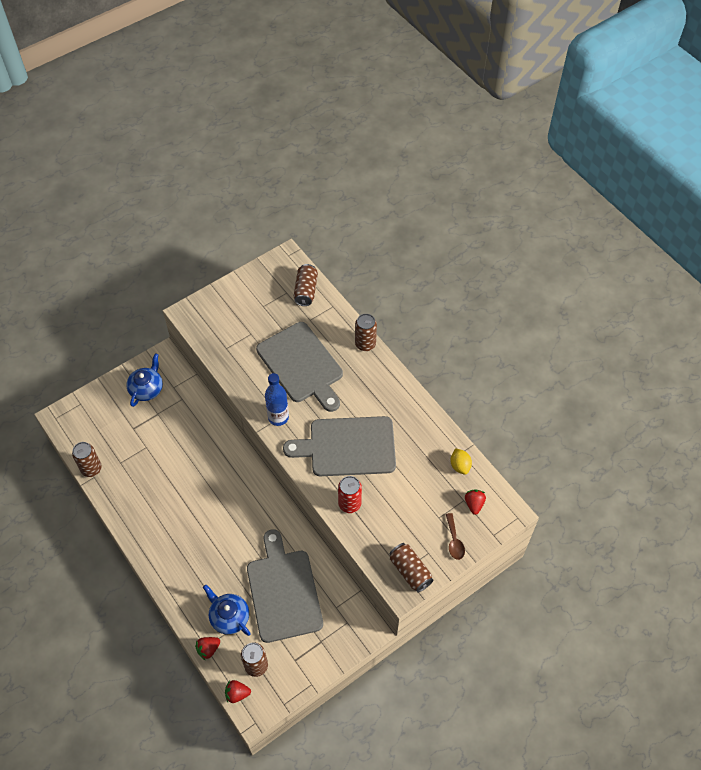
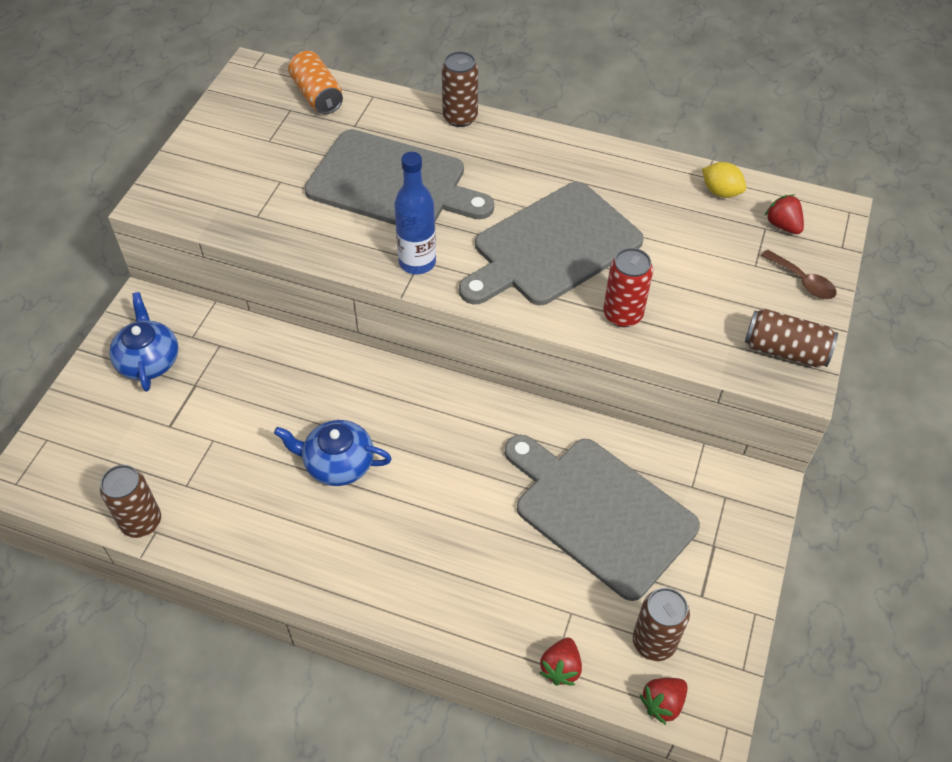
camera: 35 degrees left, 5 degrees down
(229, 616) = (551, 599): blue teapot -> blue teapot (338, 463)
(306, 290) = (317, 95): brown can -> orange can

